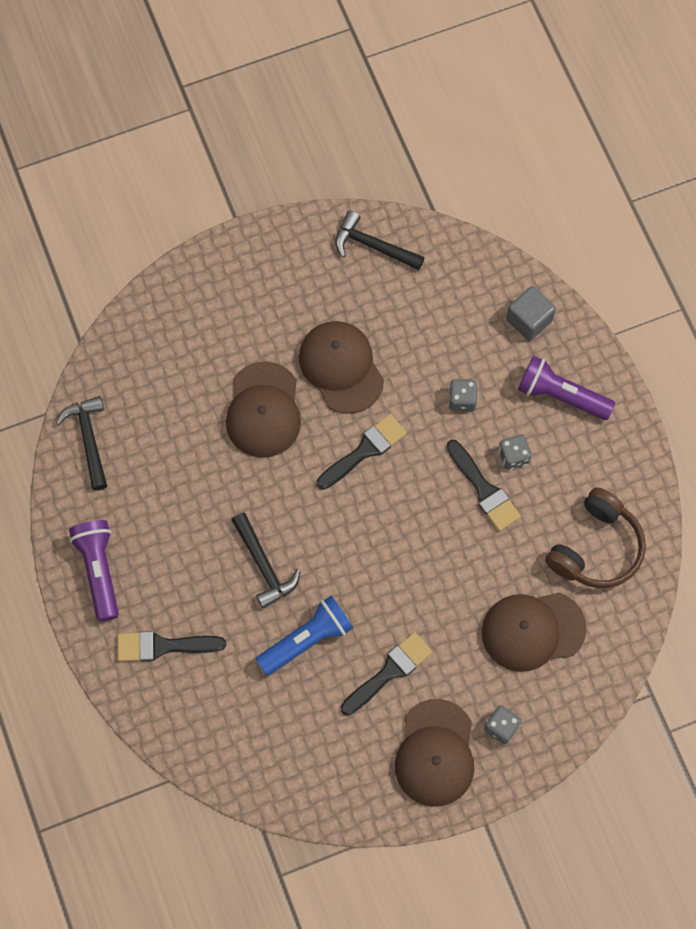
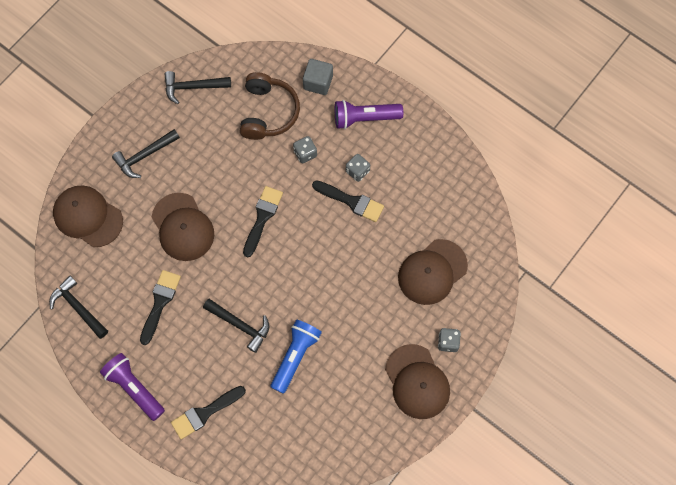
camera: 30 degrees left, 0 degrees up
(268, 299) = (145, 156): none -> black hammer
(341, 367) = (217, 174): brown cap -> brown cap (88, 217)
(389, 672) = (359, 347): black brush -> black brush (160, 303)
(596, 548) = (441, 200): brown headphones -> brown headphones (268, 112)

